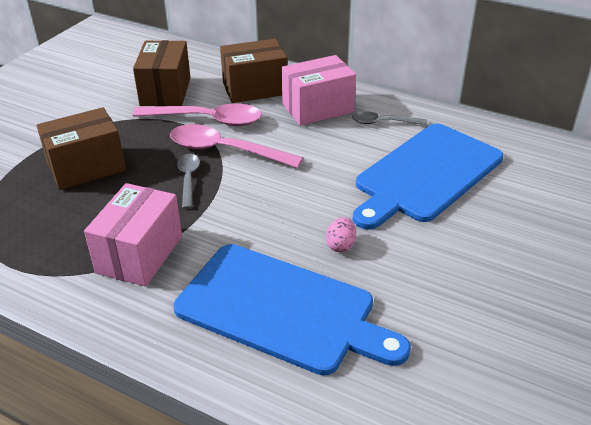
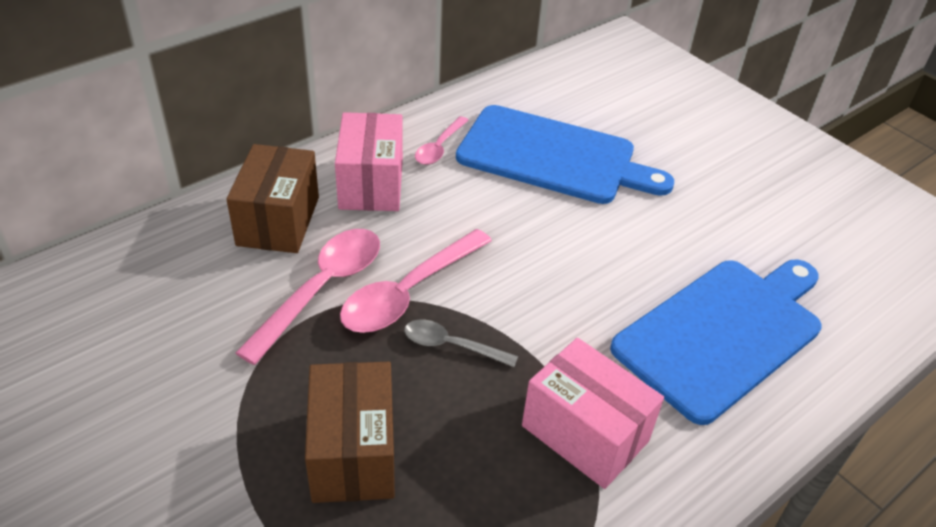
camera: 70 degrees left, 5 degrees up
(165, 91) = (205, 312): brown box -> none
(340, 245) = (640, 257): pink egg -> none
(383, 122) = (439, 147): grey spoon -> pink spoon
(425, 174) = (553, 157): blue cutting board -> blue cutting board turned 45 degrees counterclockwise

